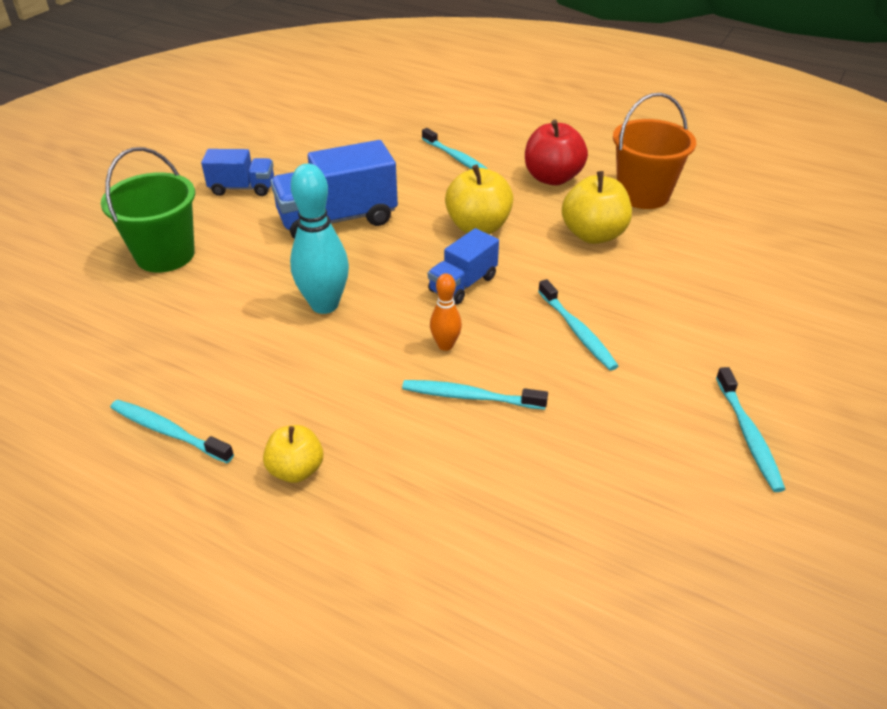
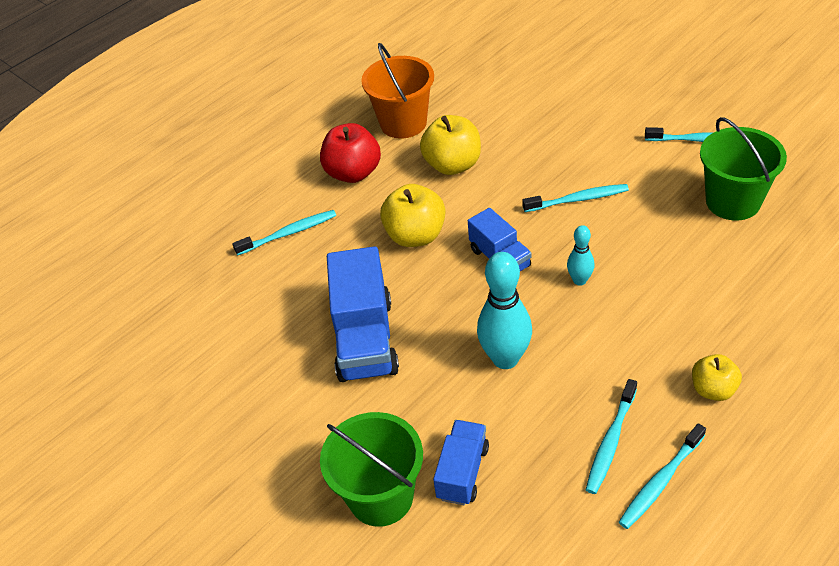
camera: 70 degrees left, 5 degrees up
(242, 188) = (268, 422): blue truck -> blue truck (462, 472)
(445, 345) = (579, 280): orange bowling pin -> turquoise bowling pin
(470, 396) = (643, 274): turquoise toothbrush -> turquoise toothbrush (610, 442)
(634, 477) = (733, 201): none -> green bucket

